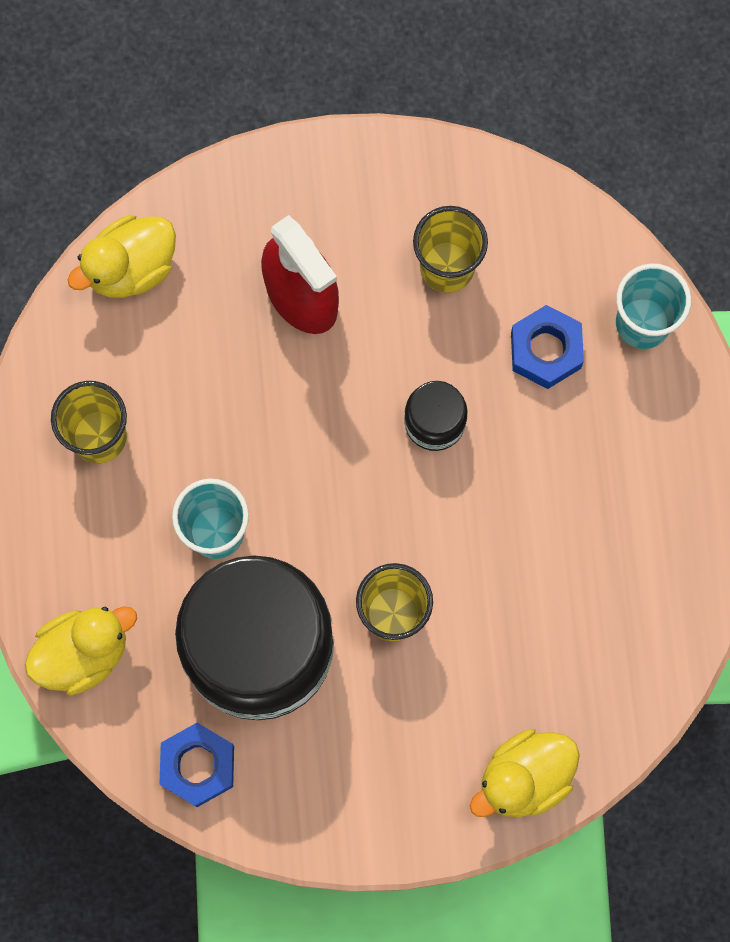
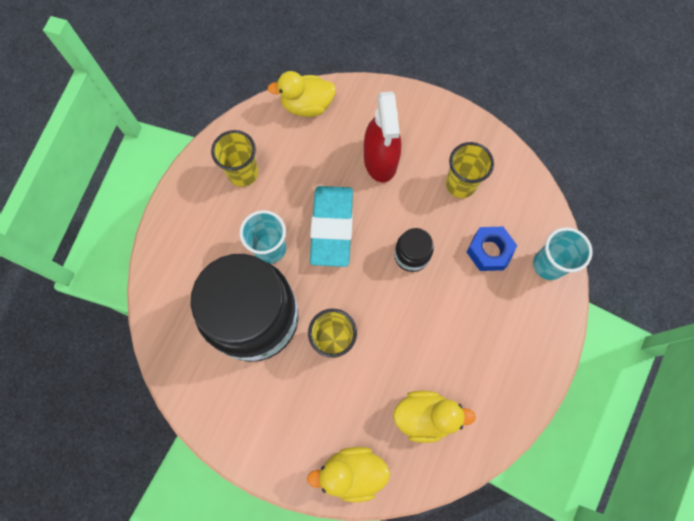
camera: 30 degrees right, 5 degrees down
(83, 653) = (168, 271): yellow duck -> yellow duck (425, 416)
(198, 765) = (187, 361): blue nut -> none
(290, 446) = (332, 227): none -> turquoise eraser

